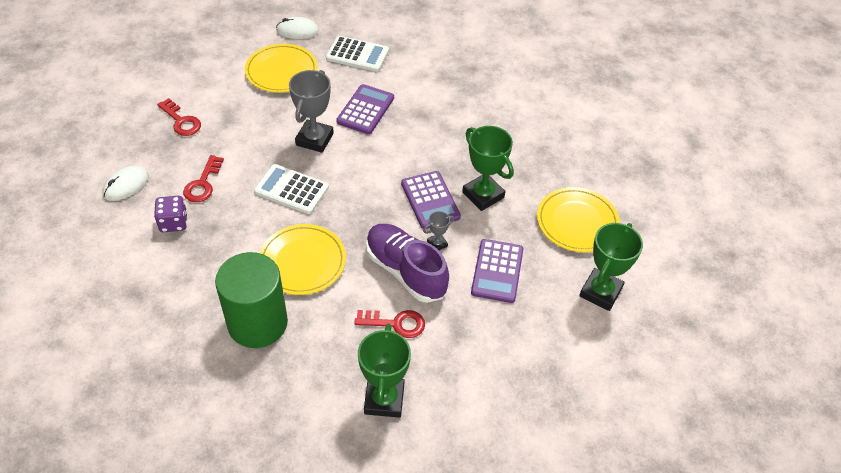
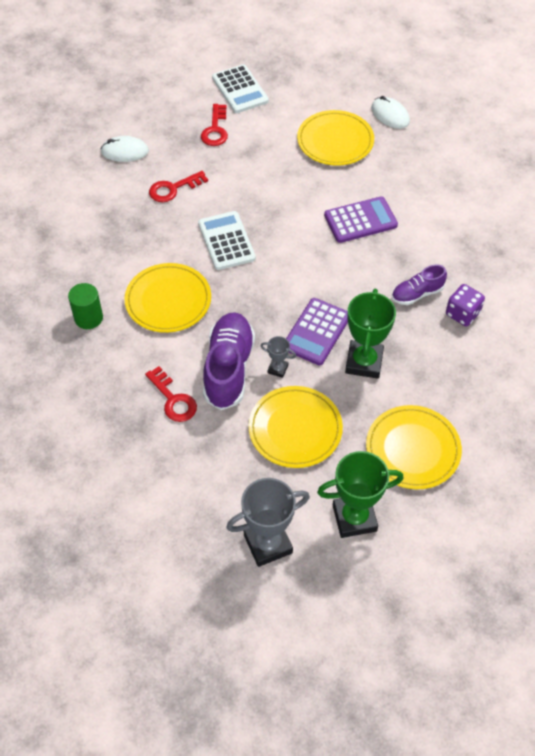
camera: 50 degrees right, 5 degrees up
(173, 223) = (122, 203): purple dice -> purple dice (462, 314)
(257, 323) = (88, 318): green cylinder -> green cylinder, size x0.51
(314, 139) = (291, 215): grey trophy -> grey trophy (268, 544)
(357, 54) = (413, 169): white calculator -> white calculator (240, 89)
(384, 399) = (100, 443): green trophy -> none
(459, 129) = (417, 294): none -> purple shoe
(497, 271) = (295, 429): purple calculator -> yellow plate

